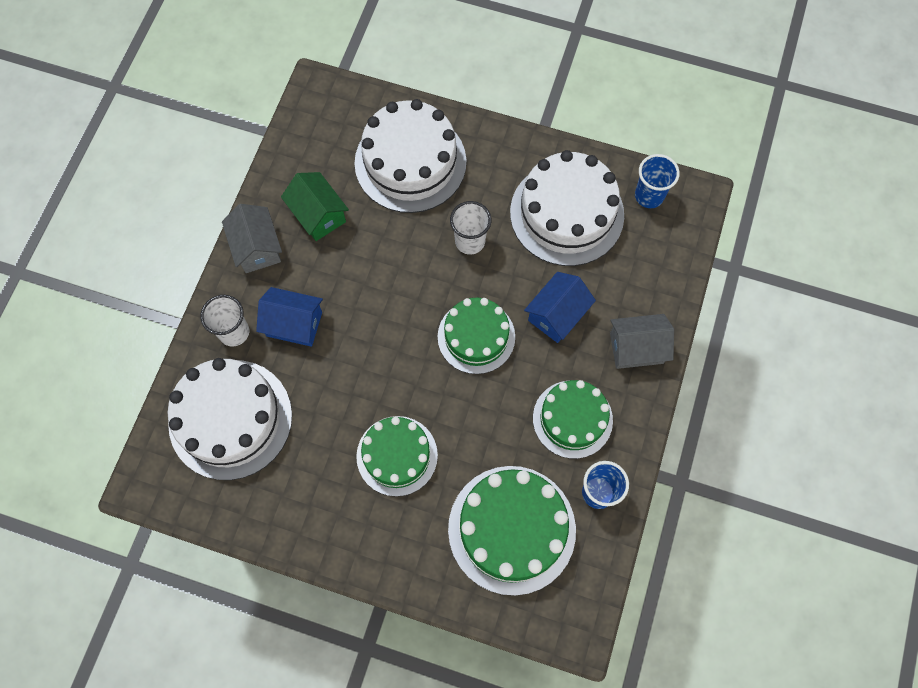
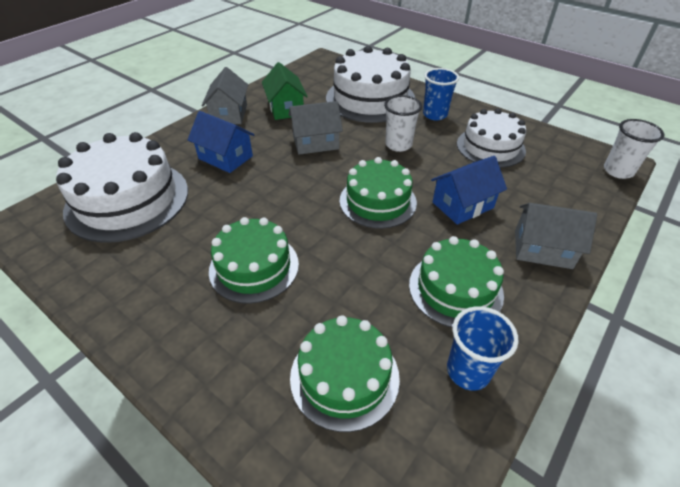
camera: 20 degrees right, 25 degrees down
(234, 332) = (176, 151): white cup -> white cup (618, 171)
(380, 267) = (315, 143): none -> grey house
(511, 529) = (344, 376): green cake -> green cake, size x0.65
(566, 213) = (490, 147): white cake -> white cake, size x0.65
(649, 196) = (570, 152): blue cup -> blue cup (435, 115)

